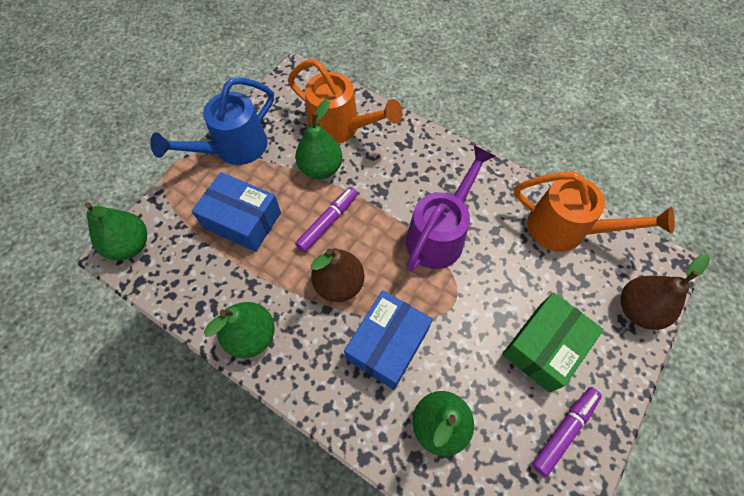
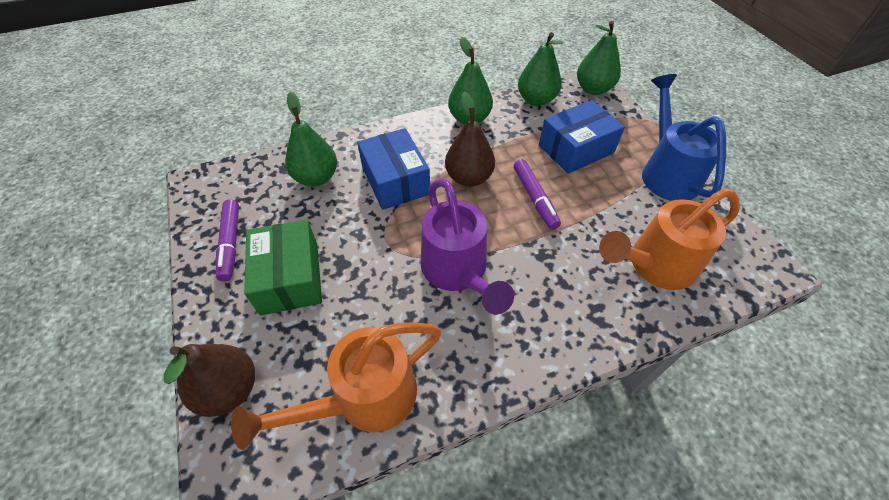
camera: 125 degrees right, 10 degrees down
(321, 168) = (603, 222): green pear -> green pear (536, 100)

